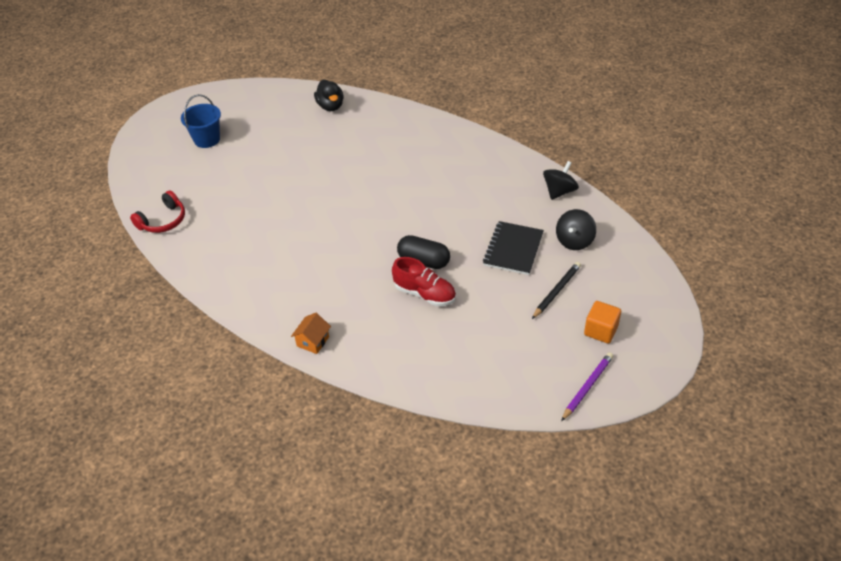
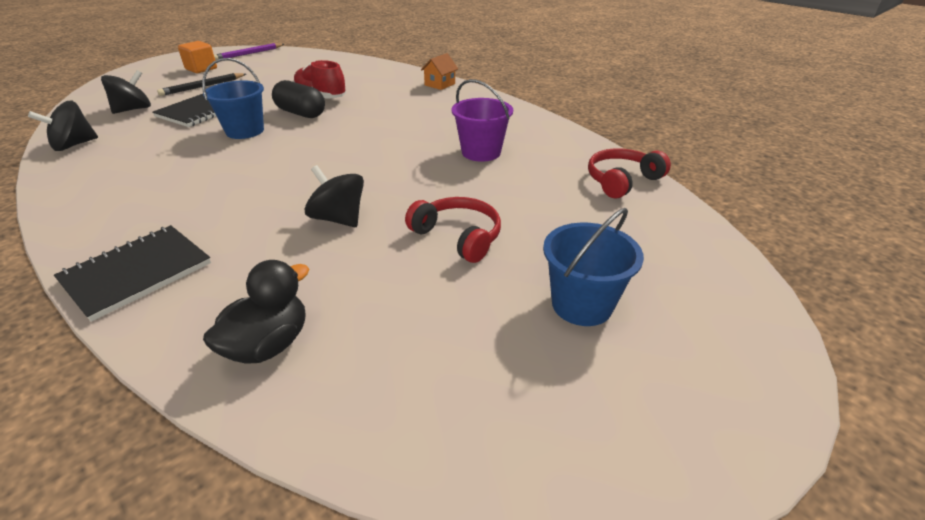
camera: 170 degrees left, 10 degrees down
(258, 234) = (481, 152): none -> purple bucket
(265, 163) = (458, 236): none -> red headphones
(330, 106) = (268, 345): black duck -> black duck turned 45 degrees clockwise
(333, 163) = (339, 219): none -> black spinning top
(410, 121) = (137, 272): none -> black notebook
(450, 228) = (245, 131): none -> blue bucket

